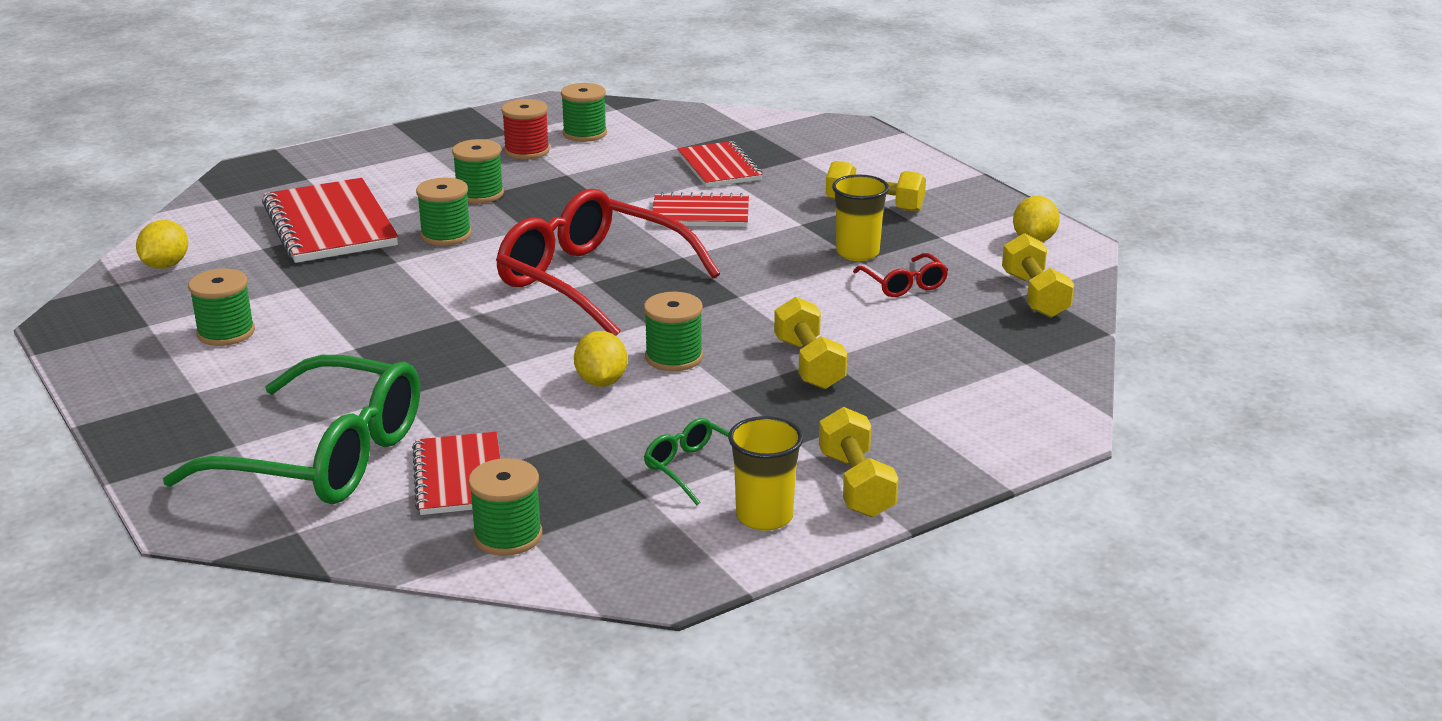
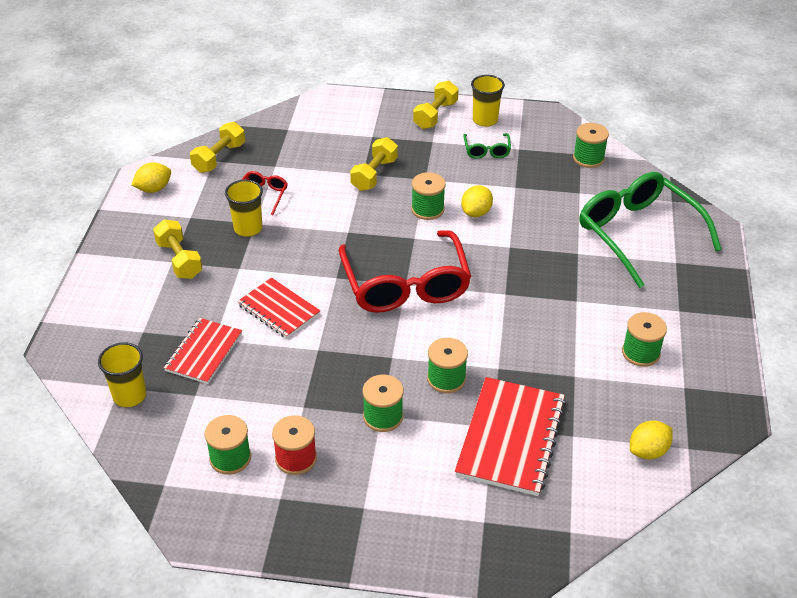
camera: 140 degrees left, 15 degrees up
(459, 477) = (585, 194): red notebook -> none
(733, 128) = (129, 396): none -> yellow cup

